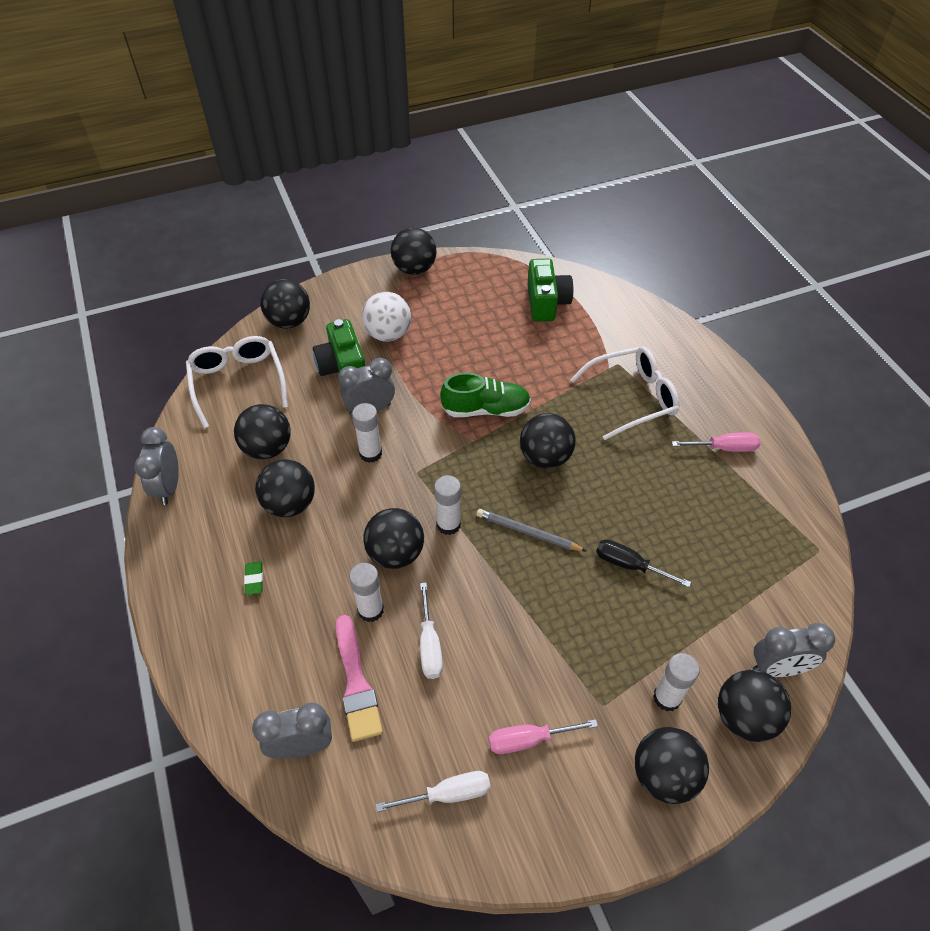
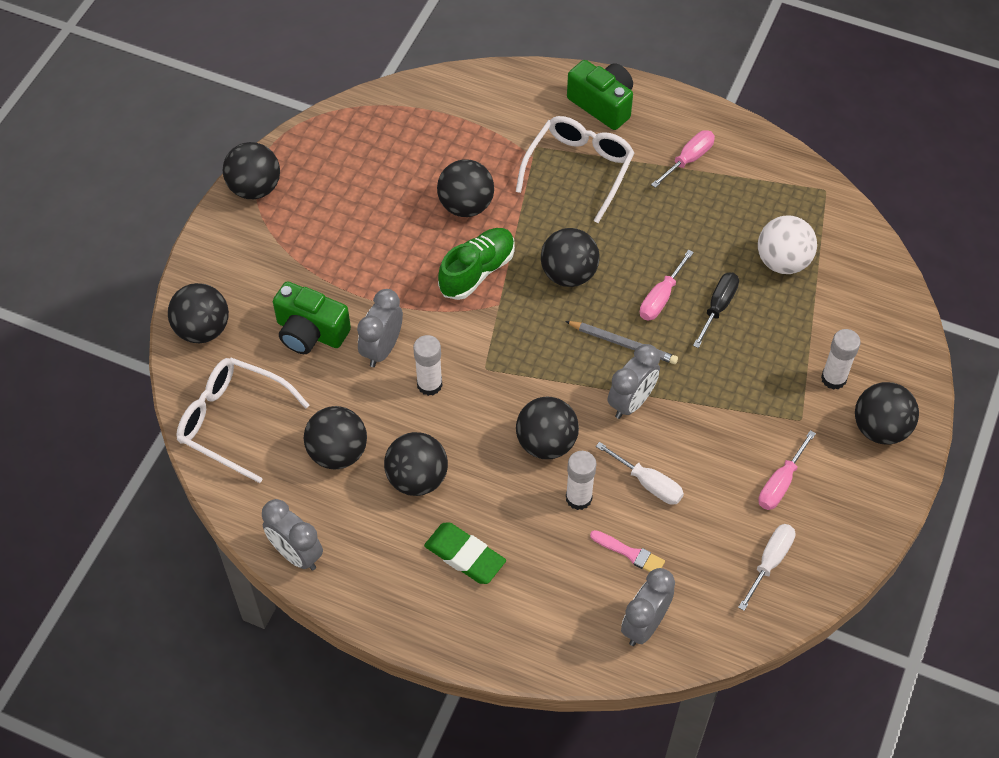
camera: 45 degrees left, 5 degrees up
(254, 579) = (465, 556): green eraser -> green eraser, size x1.92
(356, 683) = (630, 553): pink brush -> pink brush, size x0.61
(388, 334) = (311, 270): white ball -> white ball (782, 261)
(448, 524) = (559, 388): white glue stick -> none
(528, 532) = (623, 344): grey pencil -> grey pencil turned 135 degrees counterclockwise
(546, 303) = (414, 133): green camera -> green camera (602, 104)
(594, 524) = (661, 297): none -> pink screwdriver
(630, 565) = (718, 307): black screwdriver -> black screwdriver turned 135 degrees clockwise
(744, 717) = (889, 349): black ball -> black ball (466, 205)
(777, 667) = (877, 298): grey clock -> grey clock (631, 402)

